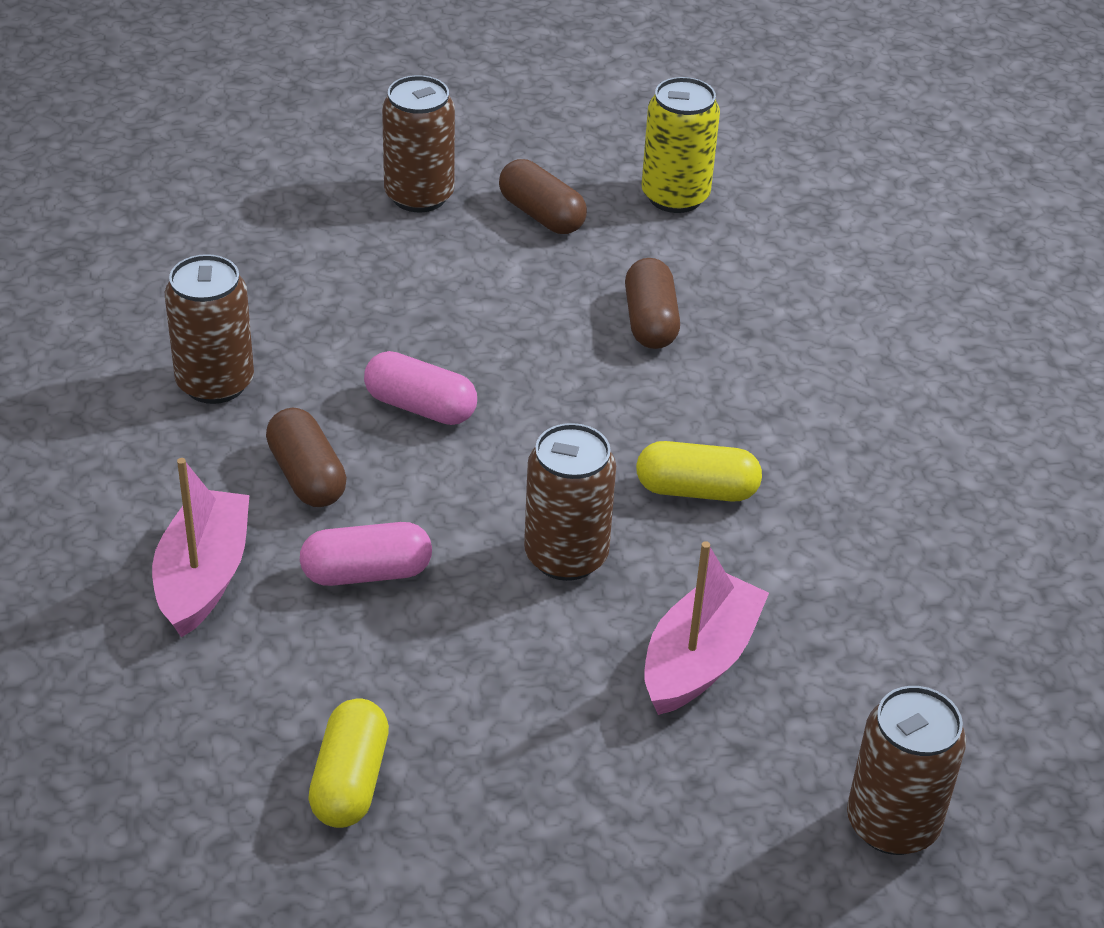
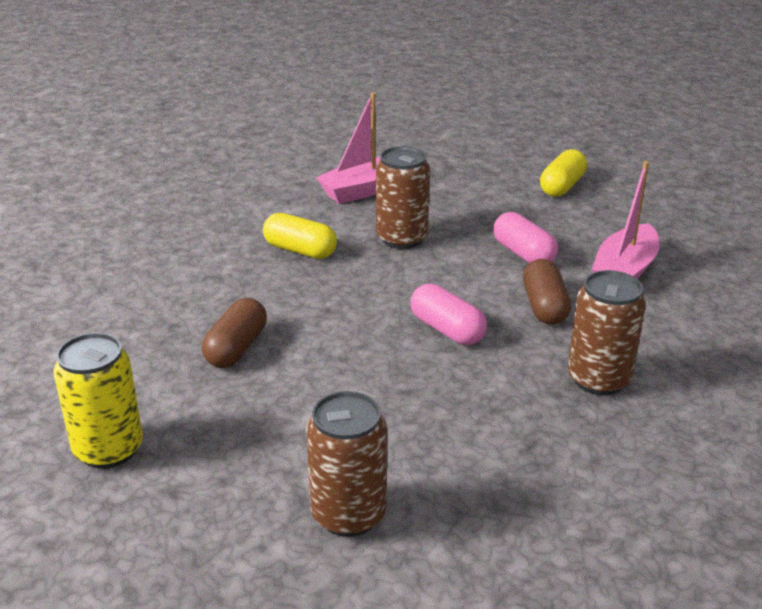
camera: 155 degrees left, 10 degrees down
(366, 573) = (523, 254): pink capsule -> pink capsule turned 45 degrees clockwise
(541, 215) = (246, 461): brown capsule -> none
(892, 824) = (326, 136): brown can -> none

